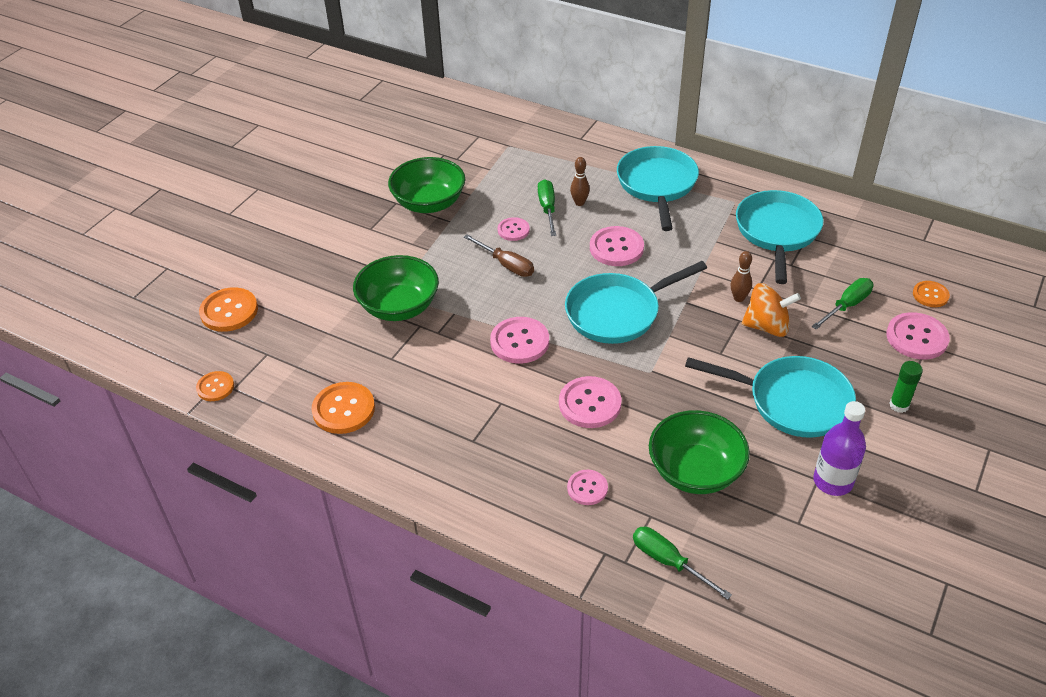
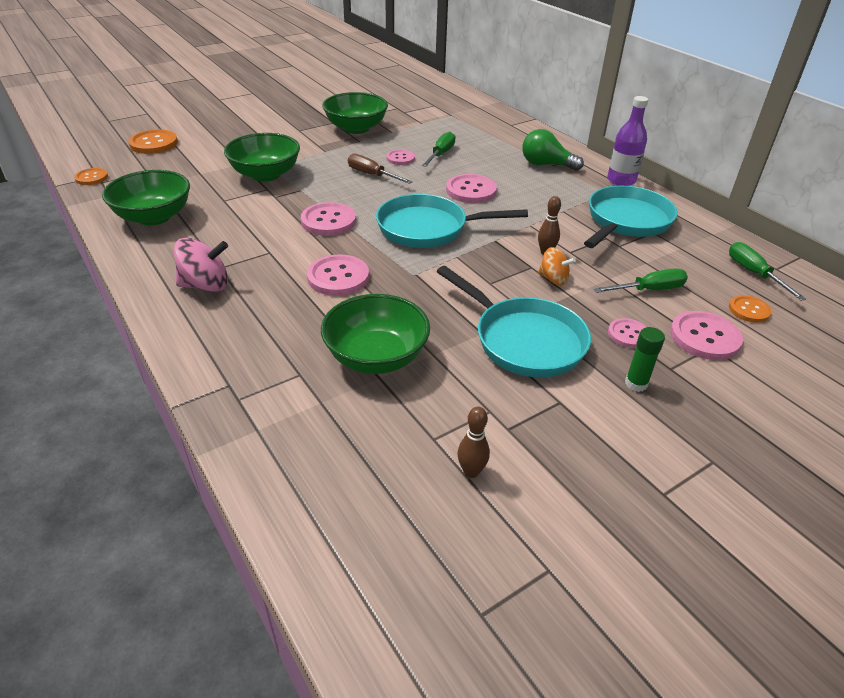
camera: 25 degrees right, 5 degrees down
(343, 409) = (154, 217): orange button -> green bowl
(482, 466) = (206, 285): none -> pink spinning top
(506, 265) = (372, 175): brown screwdriver -> brown screwdriver turned 150 degrees clockwise
(579, 203) = (470, 158): brown bowling pin -> brown bowling pin (471, 471)
(587, 488) = (269, 332): pink button -> pink button (628, 334)
(657, 185) = (546, 165): turquoise pan -> green light bulb
(669, 562) = (275, 416): green screwdriver -> green screwdriver (754, 273)
(767, 326) = (553, 279): orange spinning top -> orange spinning top, size x0.65
(833, 481) = (504, 419): purple bottle -> purple bottle (621, 180)

